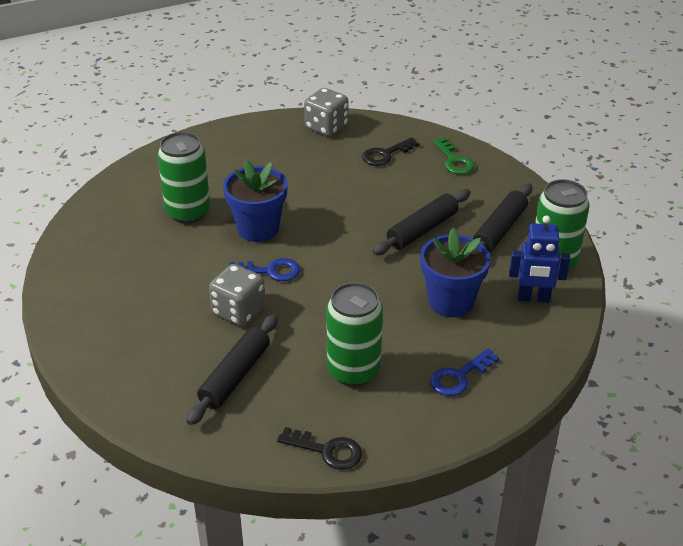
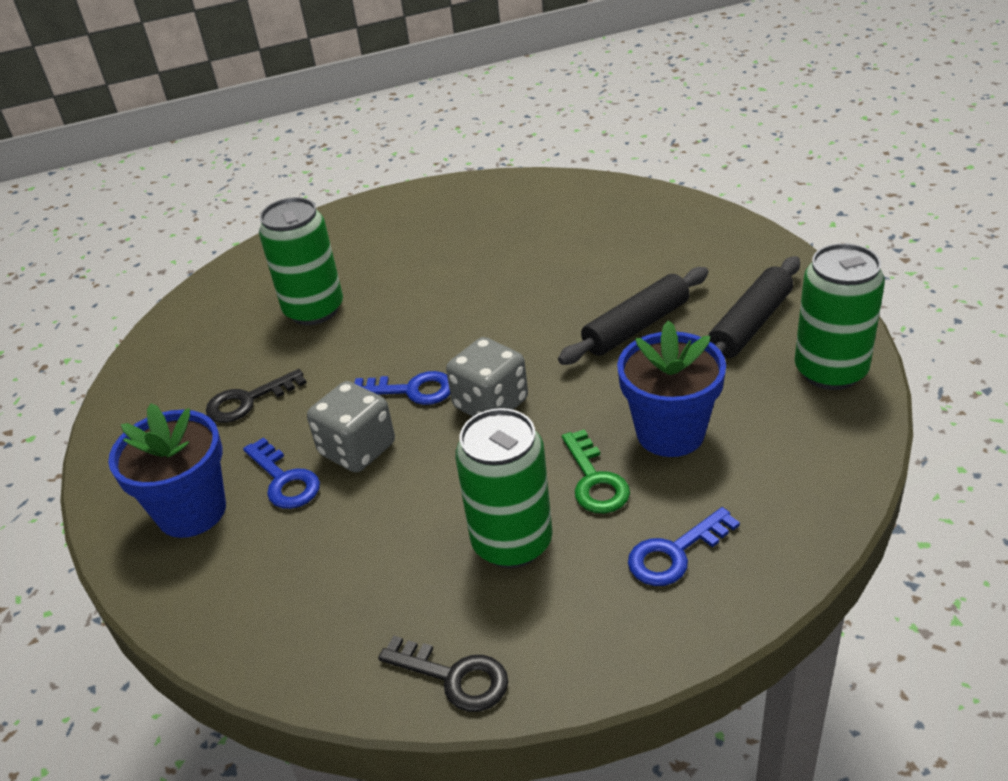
camera: 10 degrees right, 0 degrees up
(191, 331) = (284, 480): none -> blue key
(235, 376) = (335, 550): black rolling pin -> none
(258, 229) = (404, 330): blue flower pot -> blue flower pot (192, 511)
(326, 127) = (517, 192): grey dice -> grey dice (490, 404)
(385, 154) = (594, 225): black key -> black key (248, 401)
(454, 160) = (689, 230): green key -> green key (595, 480)
(533, 298) = (798, 426): blue robot -> none

